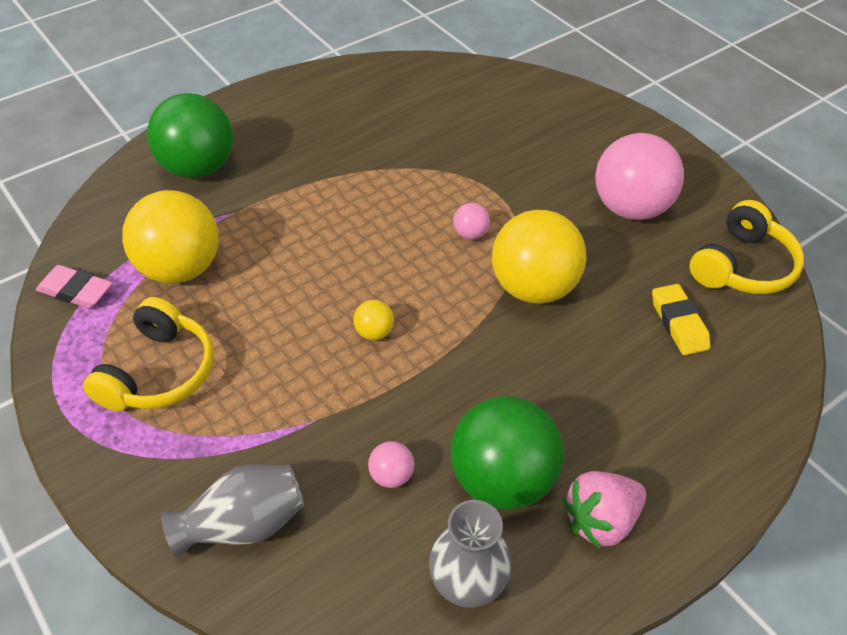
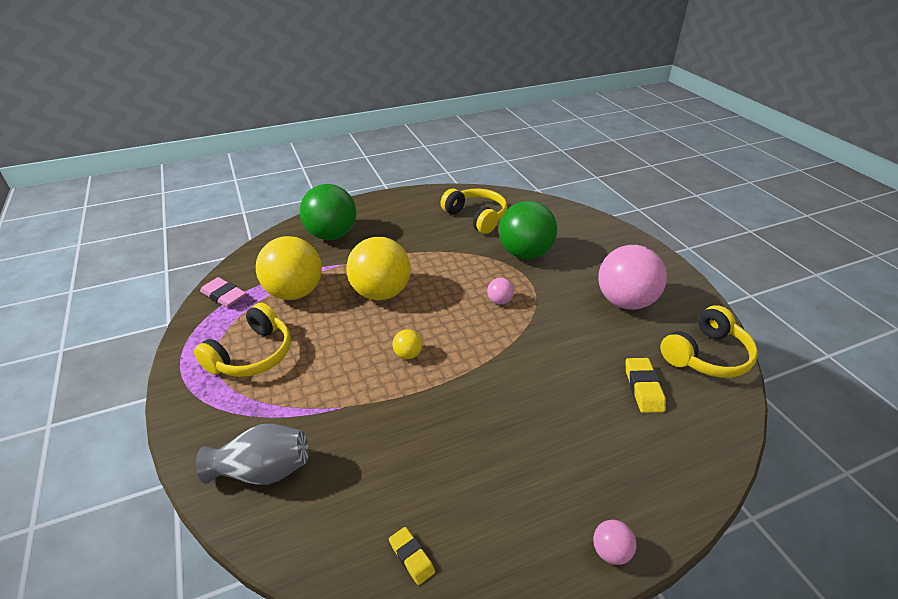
camera: 15 degrees right, 10 degrees down
(391, 476) = (383, 458): pink ball -> pink ball (610, 551)
(399, 108) = (476, 217): none -> yellow headphones
(467, 585) = (411, 557): grey vase -> yellow eraser
(502, 480) = (467, 479): green ball -> green ball (525, 253)
(533, 287) = (535, 344): yellow ball -> yellow ball (381, 293)
(600, 521) = (537, 529): pink strawberry -> none

